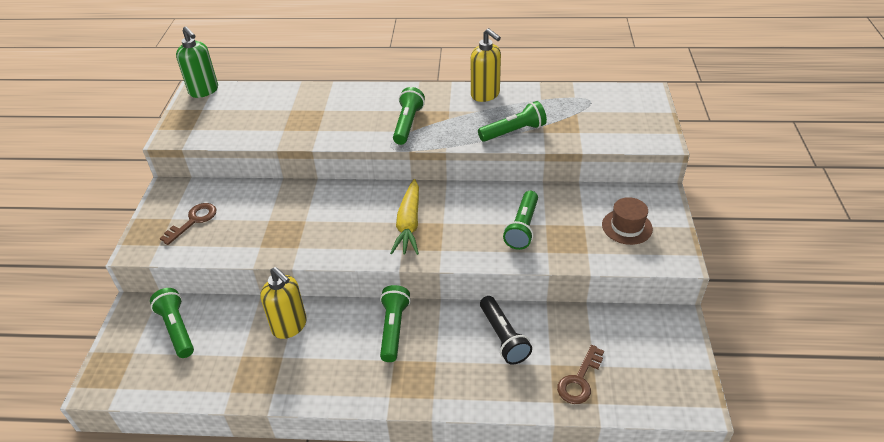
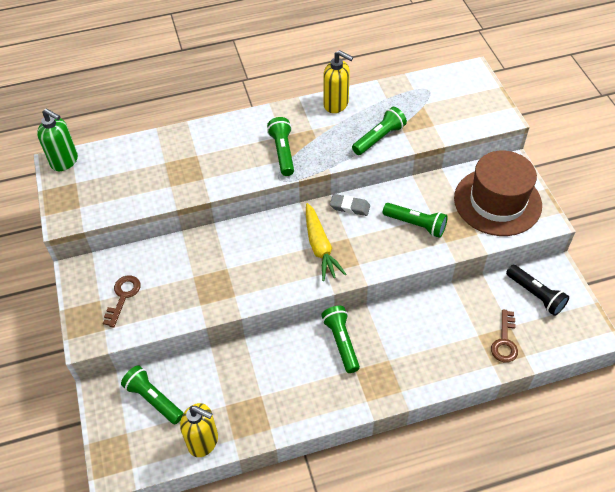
camera: 20 degrees left, 10 degrees up
(290, 326) = (252, 366): yellow soap dispenser -> yellow soap dispenser (203, 441)
(460, 195) = (350, 207): none -> grey eraser
(503, 337) = (432, 323): black flashlight -> black flashlight (535, 295)
(522, 228) = (416, 225): green flashlight -> green flashlight turned 60 degrees counterclockwise
(627, 227) = (497, 202): brown hat -> brown hat, size x2.06

